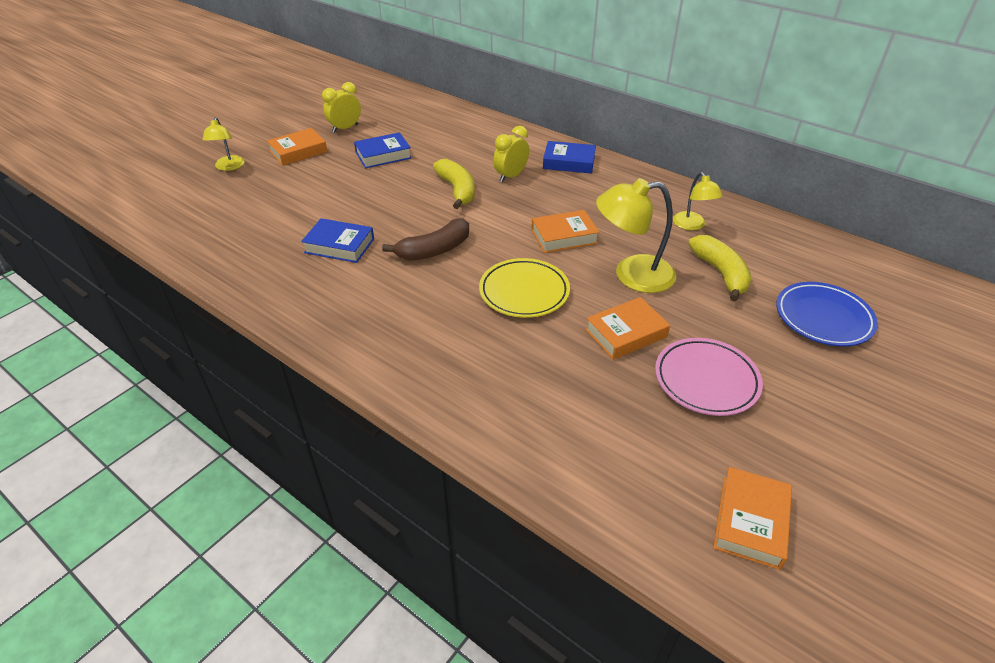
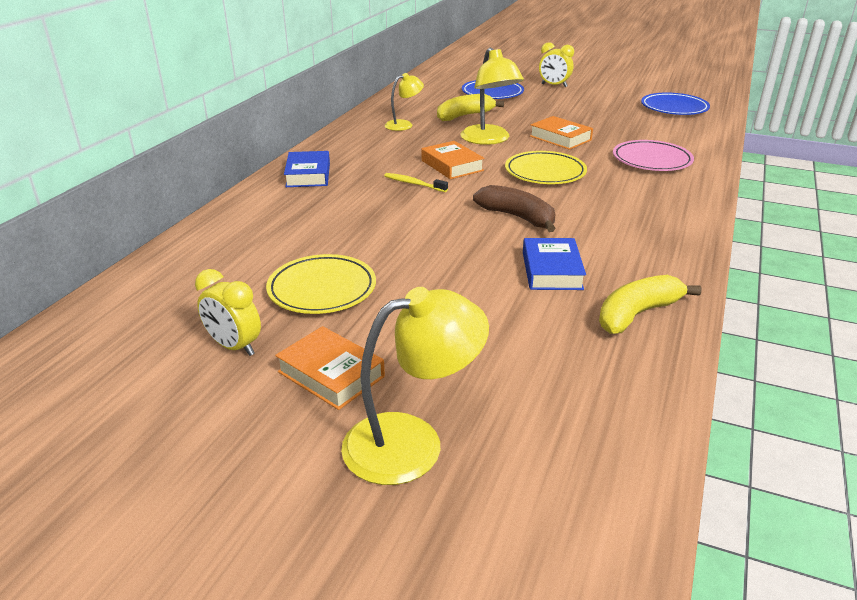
camera: 105 degrees left, 10 degrees down
(229, 167) = (412, 442): yellow lamp -> yellow lamp, size x1.69
(383, 155) = (322, 289): blue book -> yellow plate
(457, 190) = (394, 223): yellow banana -> yellow banana (637, 314)
(511, 176) = (350, 199): yellow clock -> yellow clock (554, 85)
(529, 209) = (413, 184): none -> yellow toothbrush
(706, 380) = (582, 117): pink plate -> pink plate (651, 160)
(750, 521) = (674, 108): orange book -> blue plate

